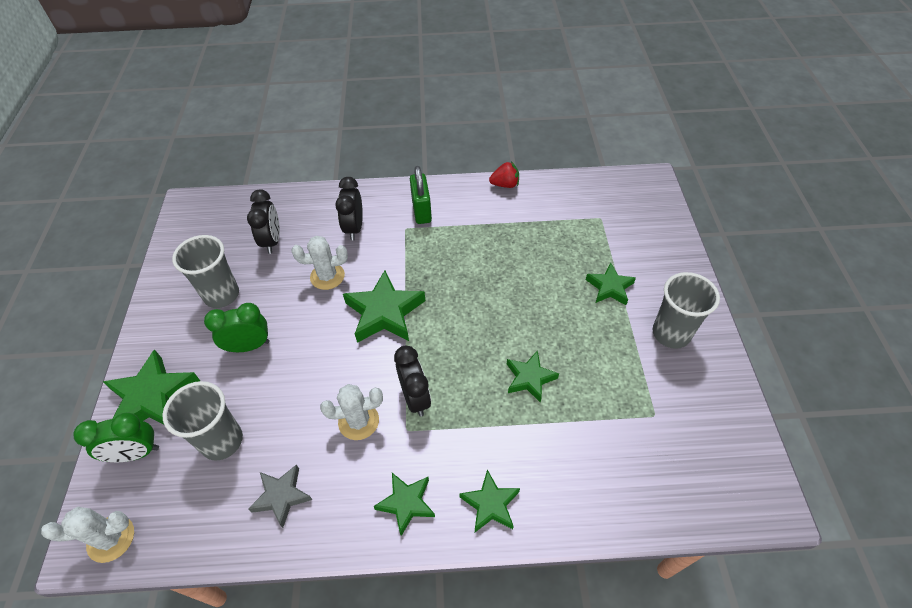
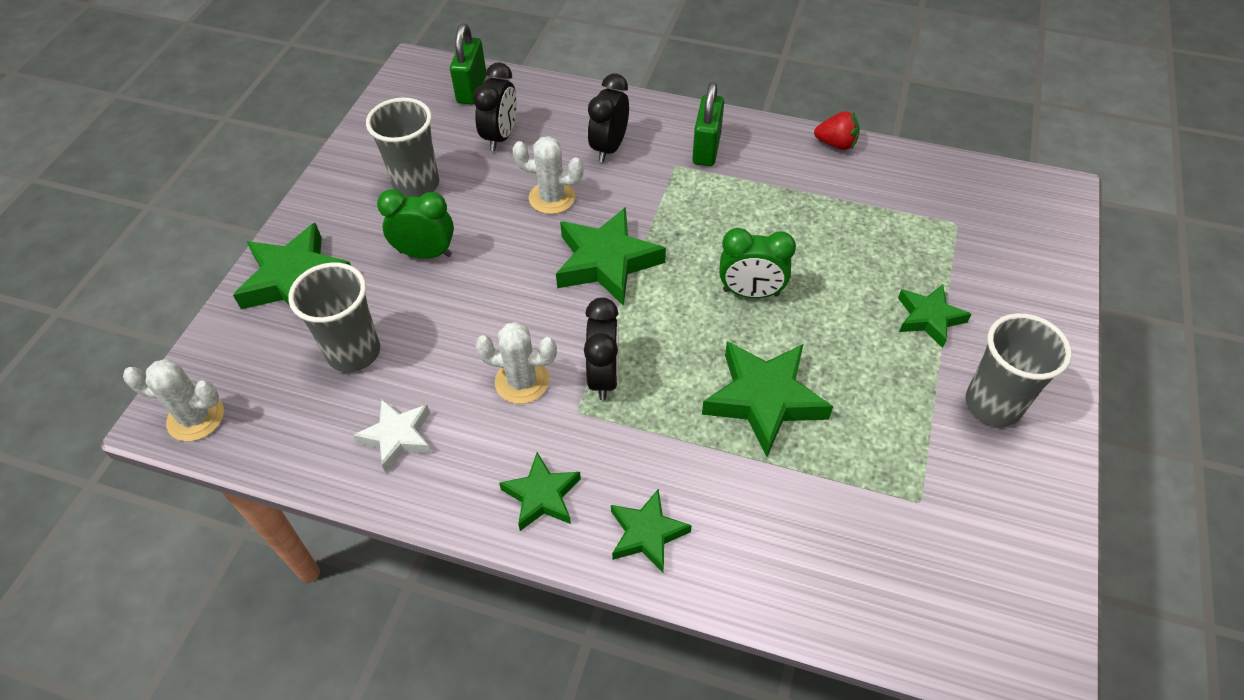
camera: 20 degrees right, 0 degrees up
(136, 453) = (255, 335): green clock -> green clock (750, 293)
(237, 211) = (472, 89): none -> green padlock
(281, 496) = (397, 437): grey star -> white star
(529, 378) = (764, 400): green star -> green star, size x1.65

